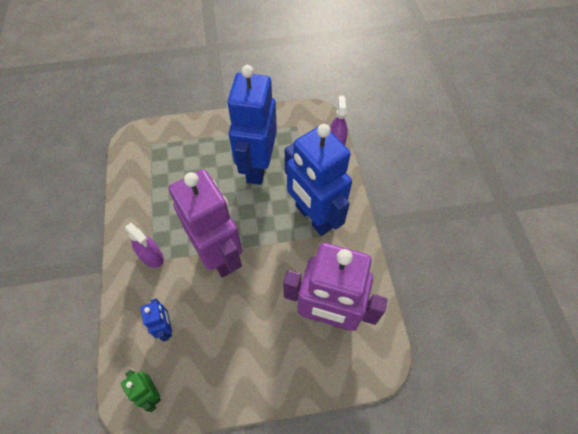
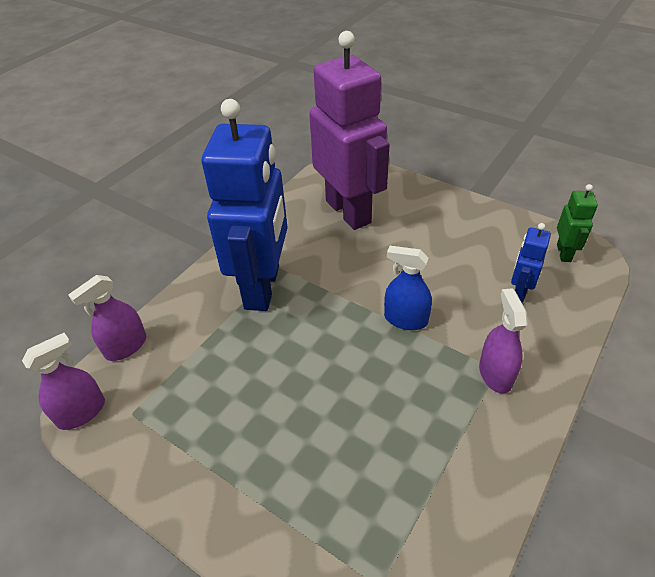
camera: 135 degrees left, 15 degrees down
(220, 255) = (405, 319): purple robot -> blue spray bottle
(257, 167) = (254, 392): blue robot -> none
(315, 113) = (81, 412): none -> purple spray bottle

